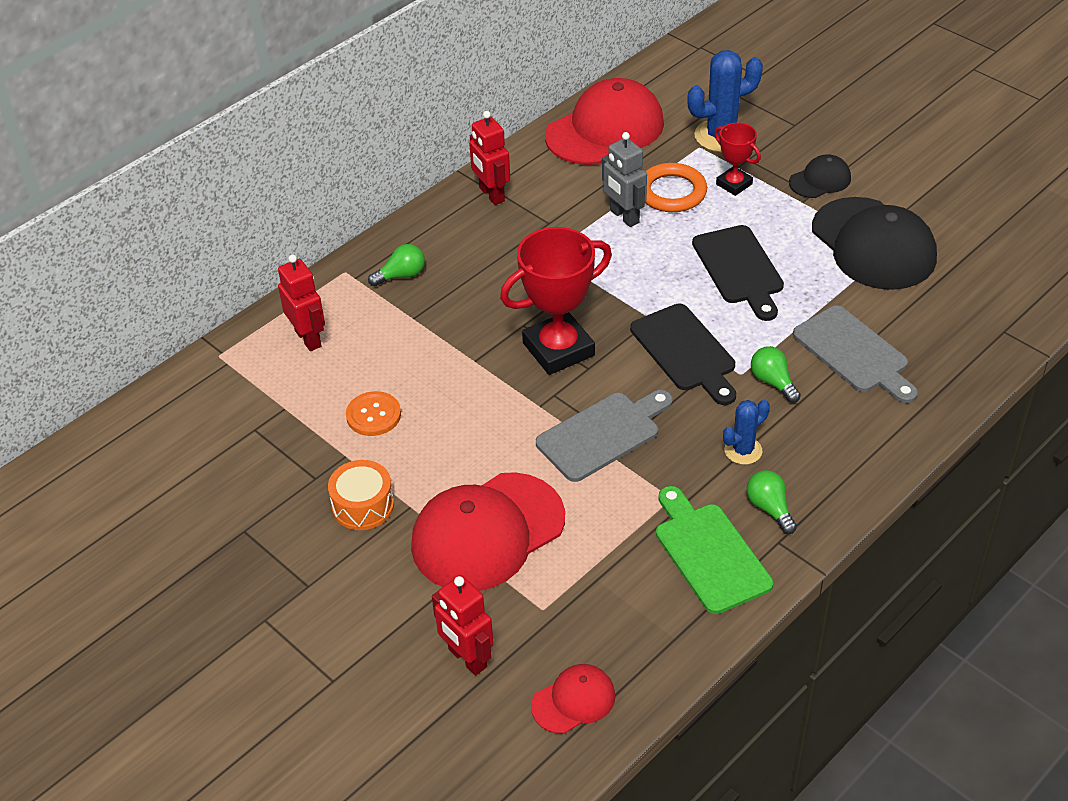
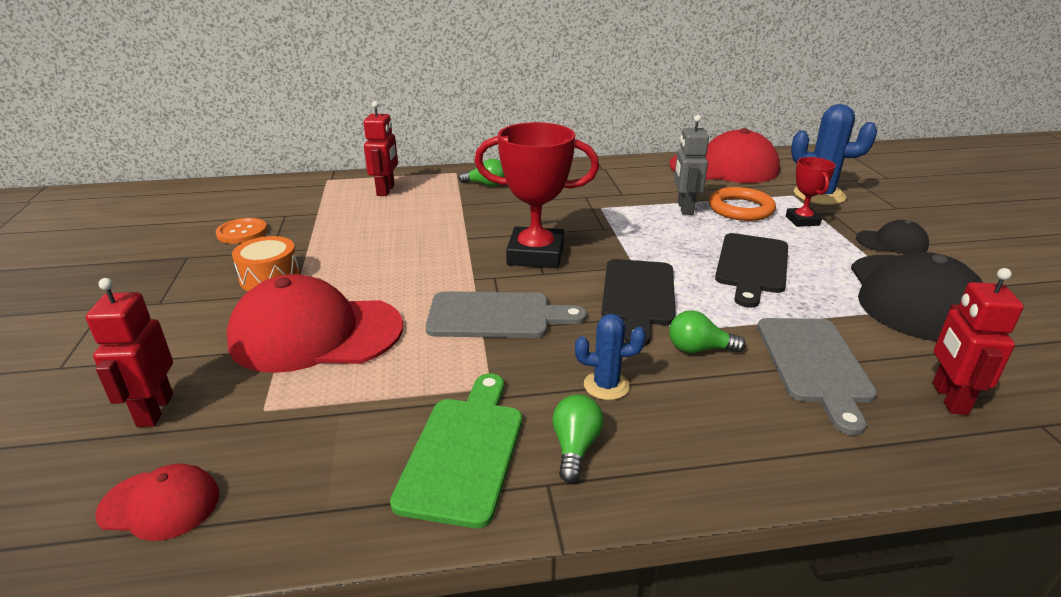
camera: 35 degrees right, 15 degrees down
(373, 415) = (359, 237): orange button -> orange button (242, 232)
(491, 194) = (600, 171): red robot -> red robot (948, 398)
(773, 382) = (699, 349): green light bulb -> green light bulb turned 90 degrees counterclockwise

